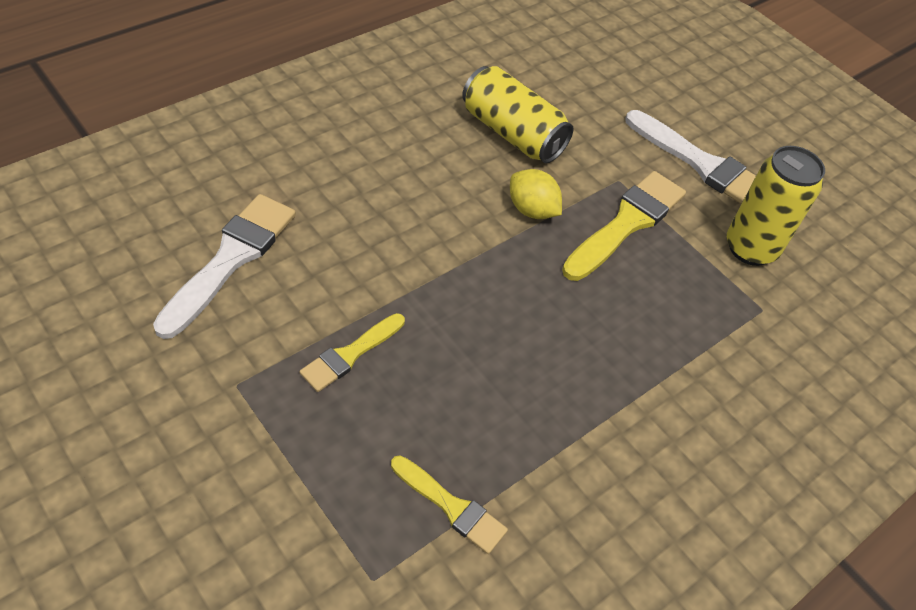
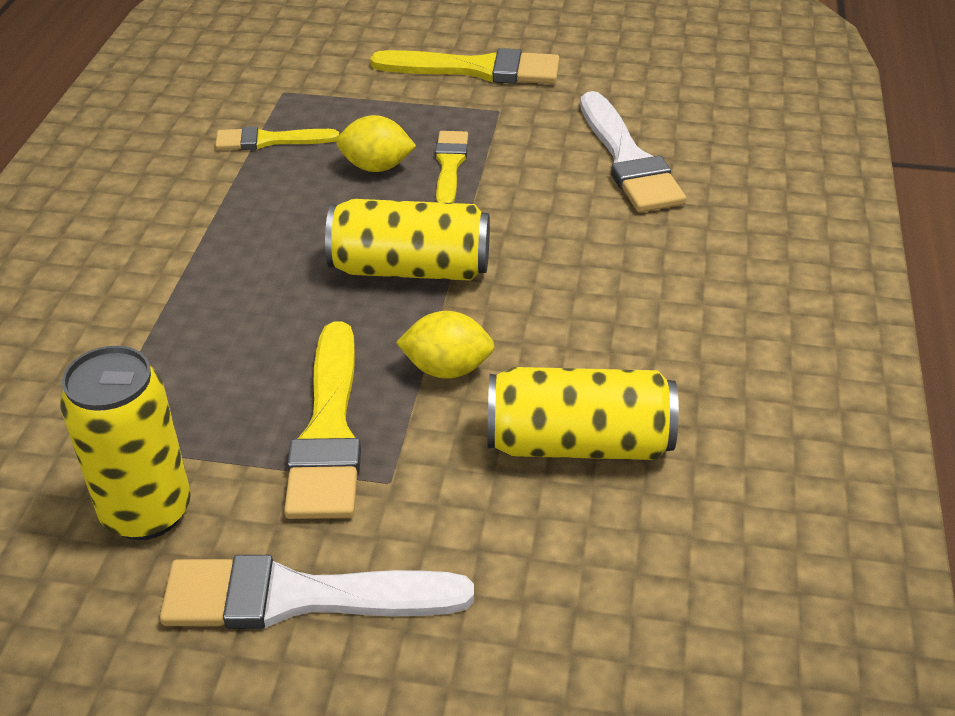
camera: 145 degrees right, 10 degrees down
(180, 454) = (477, 70): none -> yellow brush
(402, 398) = (376, 167): none -> yellow lemon
(480, 286) = (410, 269): none -> yellow can

